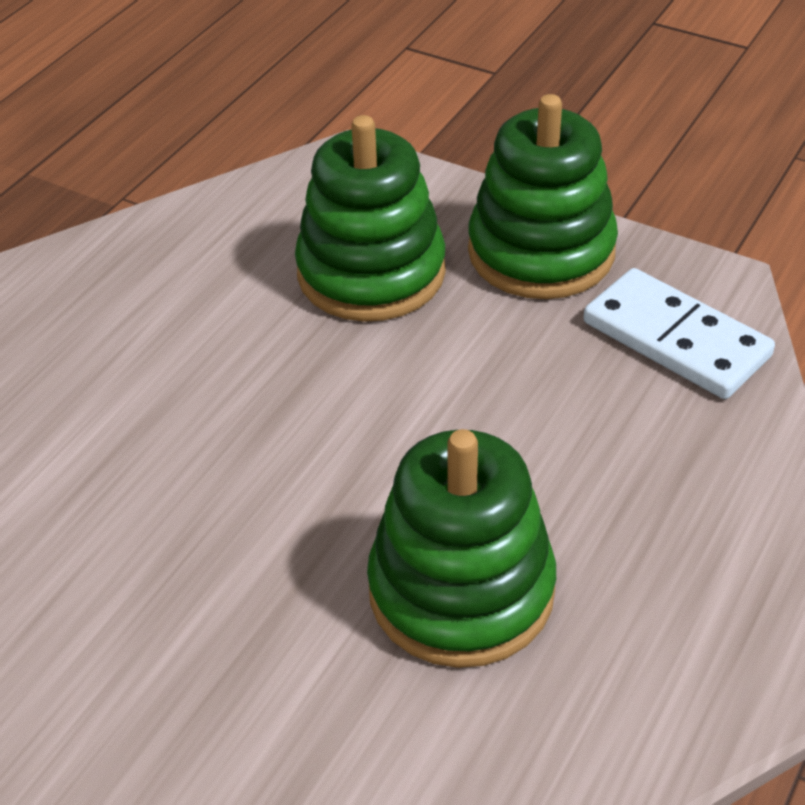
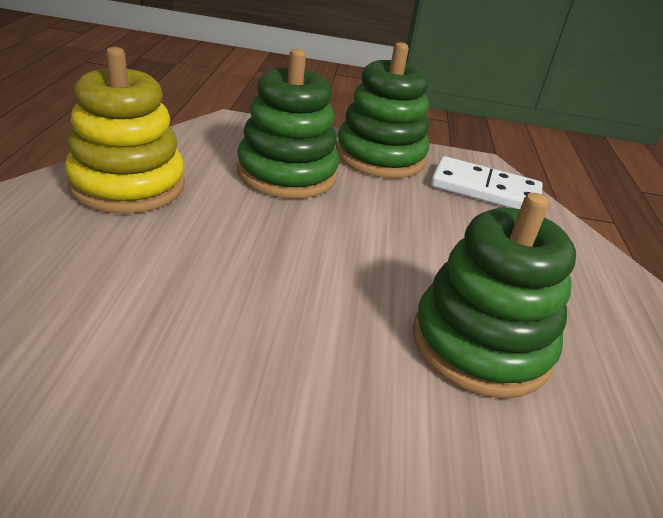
camera: 30 degrees left, 10 degrees down
(148, 272) = (128, 185): none -> yellow stacking toy

